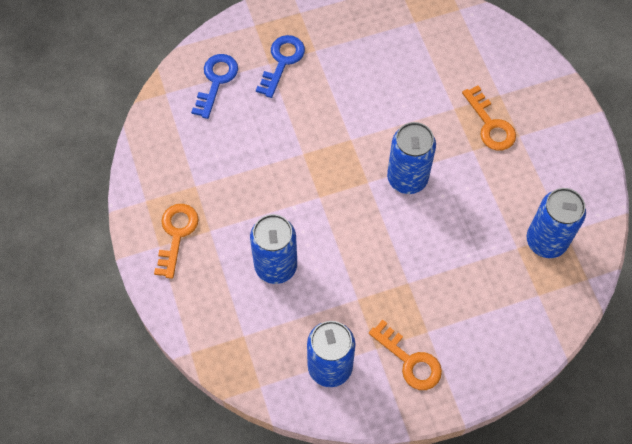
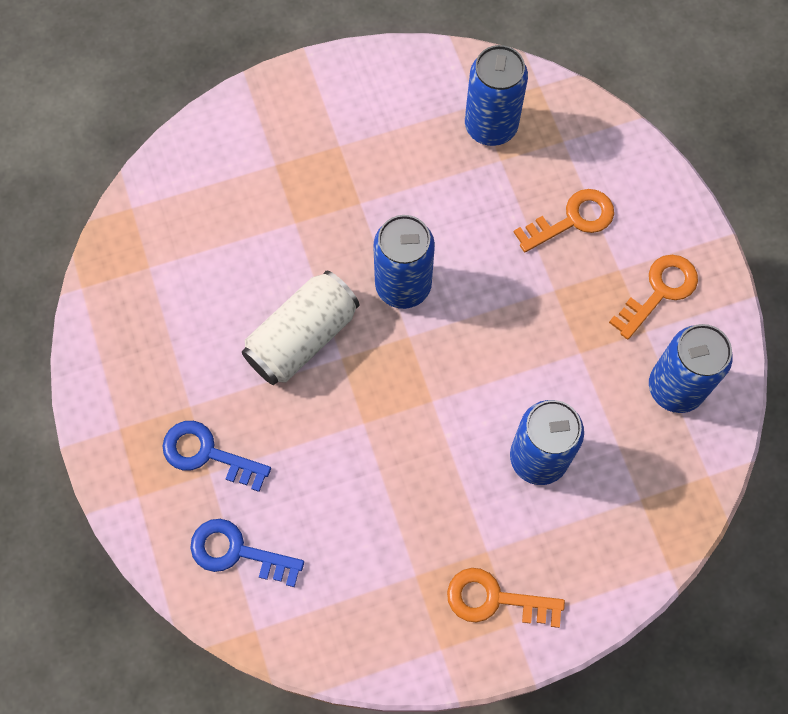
camera: 90 degrees left, 5 degrees up
(365, 115) = (302, 337): none -> white can
(490, 124) = (322, 179): orange key -> orange key (572, 220)

